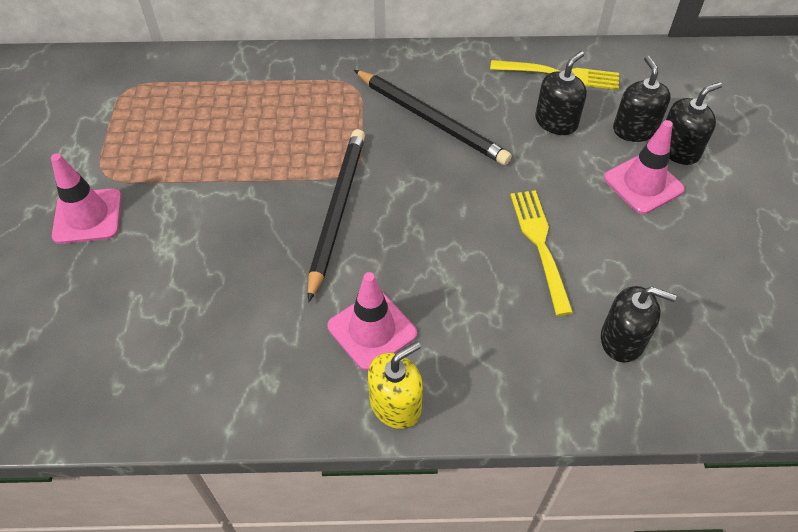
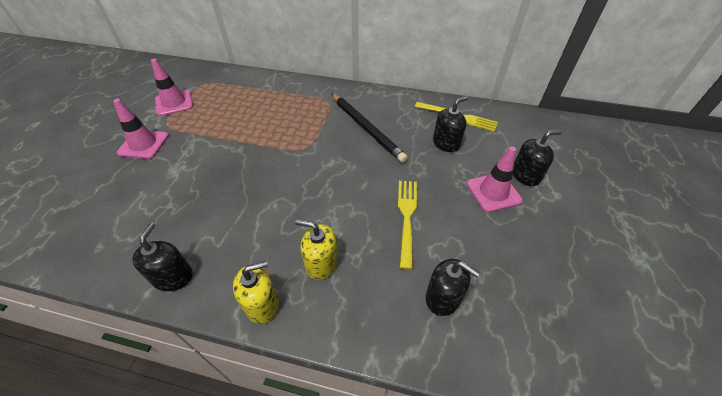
camera: 15 degrees right, 5 degrees down
(336, 211) = (285, 169): black pencil -> none
(372, 330) = (271, 248): pink traffic cone -> pink traffic cone (174, 103)
(450, 333) = (321, 263): none -> yellow soap dispenser
(634, 129) = (498, 157): black soap dispenser -> black soap dispenser (173, 277)

